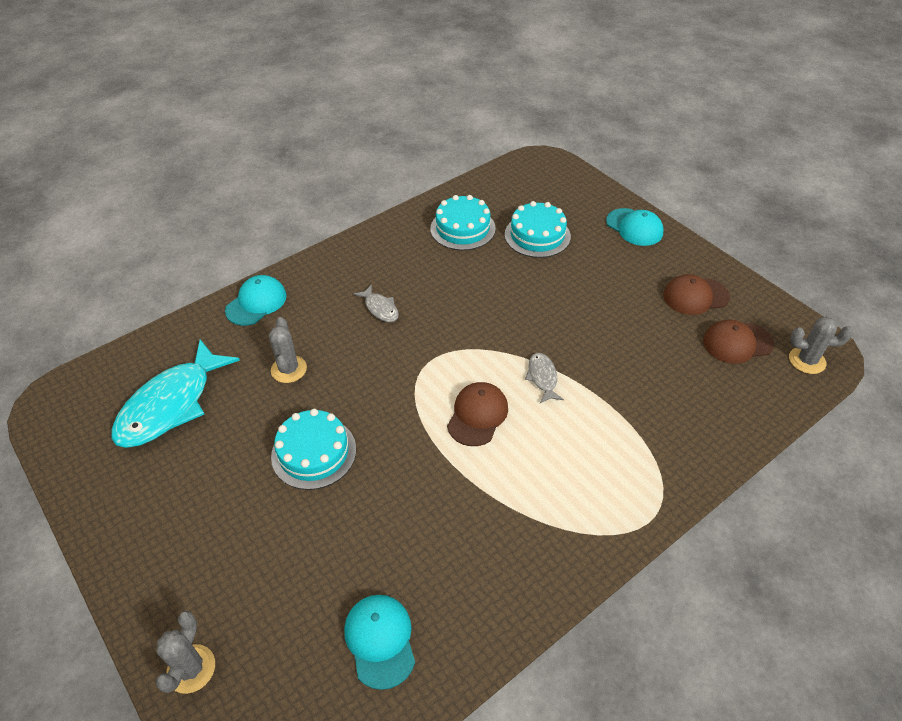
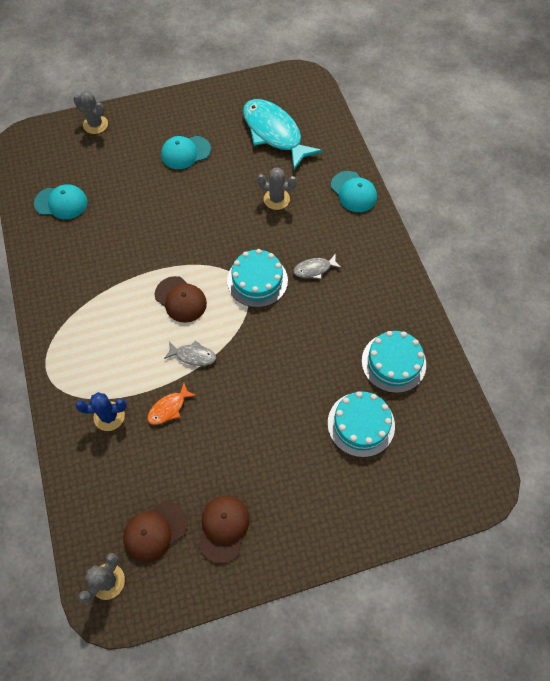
camera: 110 degrees right, 15 degrees up
(314, 452) = (198, 199): turquoise cake -> turquoise cake (257, 280)
(614, 377) = (169, 408): none -> orange fish
(634, 227) = (340, 525): turquoise cap -> turquoise cap (185, 152)
(659, 427) = (109, 416): none -> blue cactus
(737, 343) = (155, 531): brown cap -> brown cap turned 135 degrees counterclockwise

